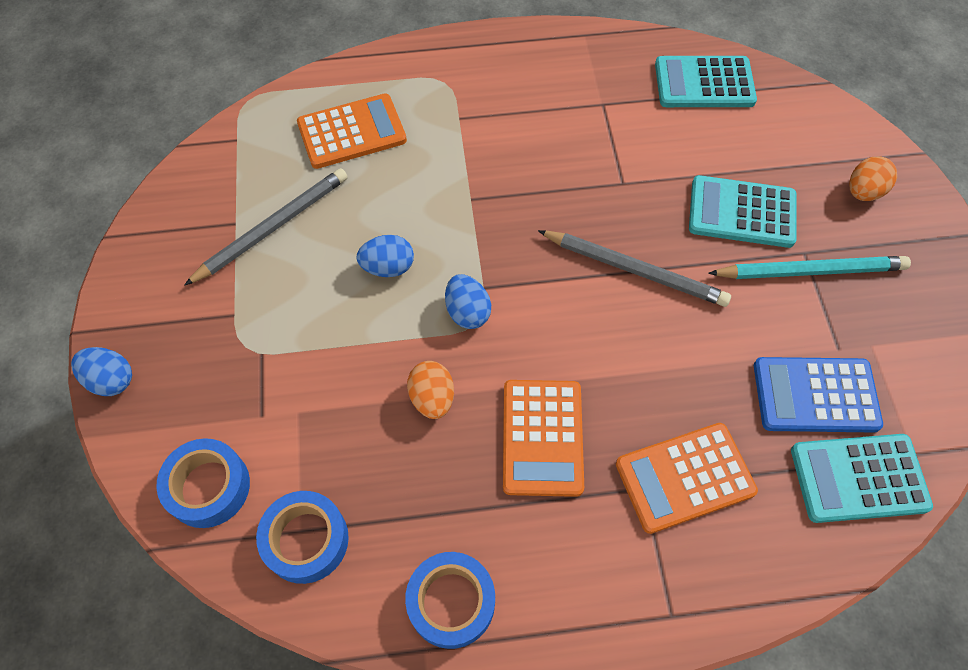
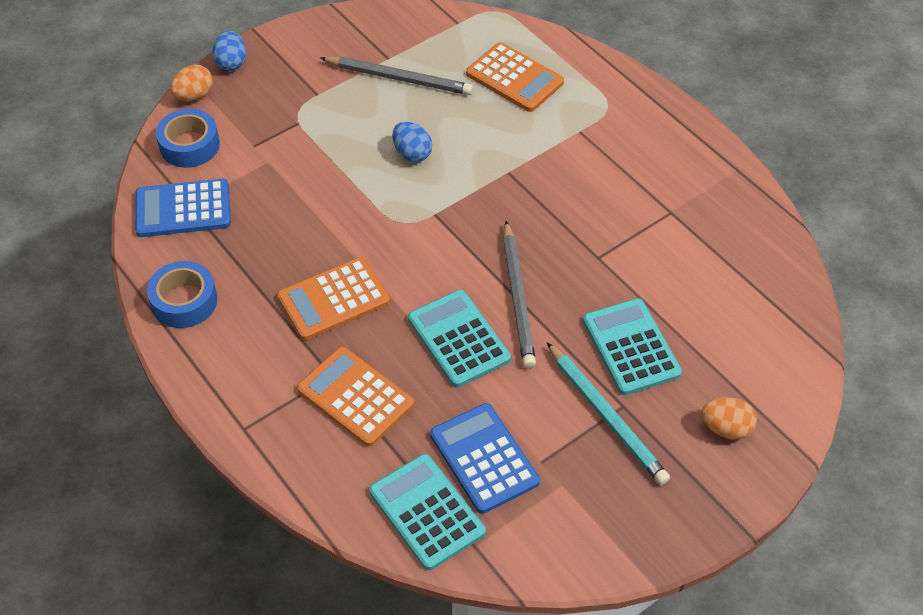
camera: 60 degrees right, 10 degrees down
(306, 540) = (183, 209): blue tape -> blue calculator
(432, 398) = (324, 225): orange egg -> orange egg (194, 96)
(467, 312) = (407, 214): blue egg -> none
(704, 83) = (754, 270): turquoise calculator -> turquoise calculator (458, 339)

